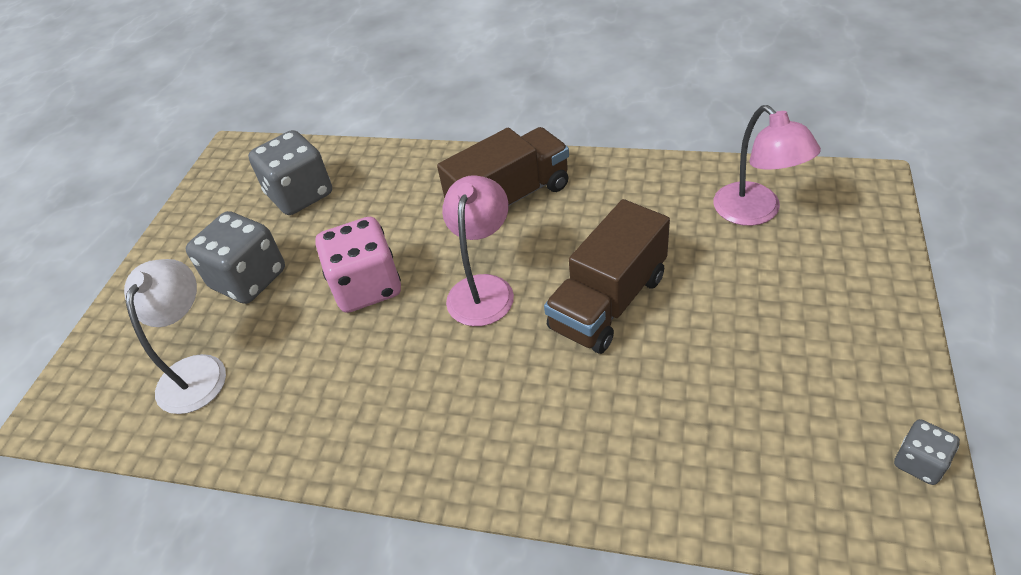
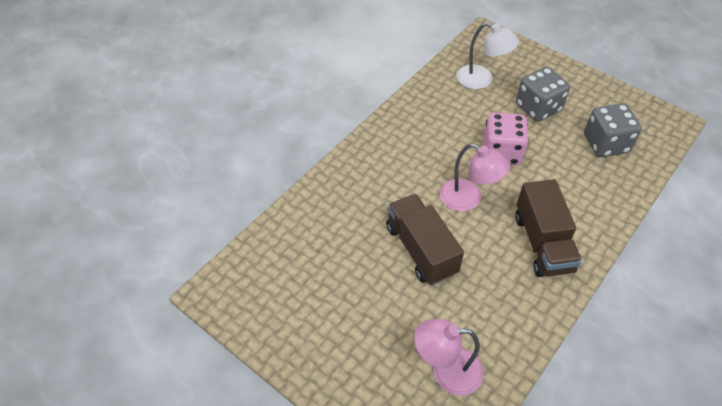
camera: 110 degrees right, 5 degrees up
(919, 462) = (238, 320): grey dice -> none

